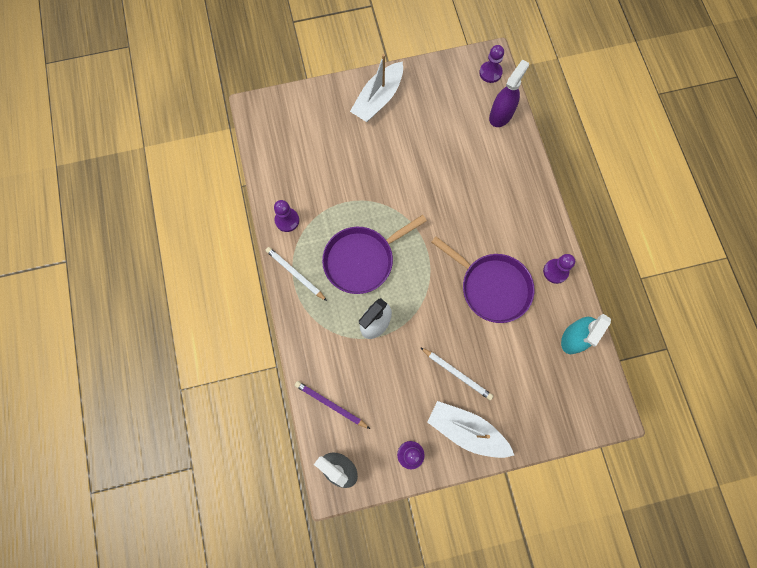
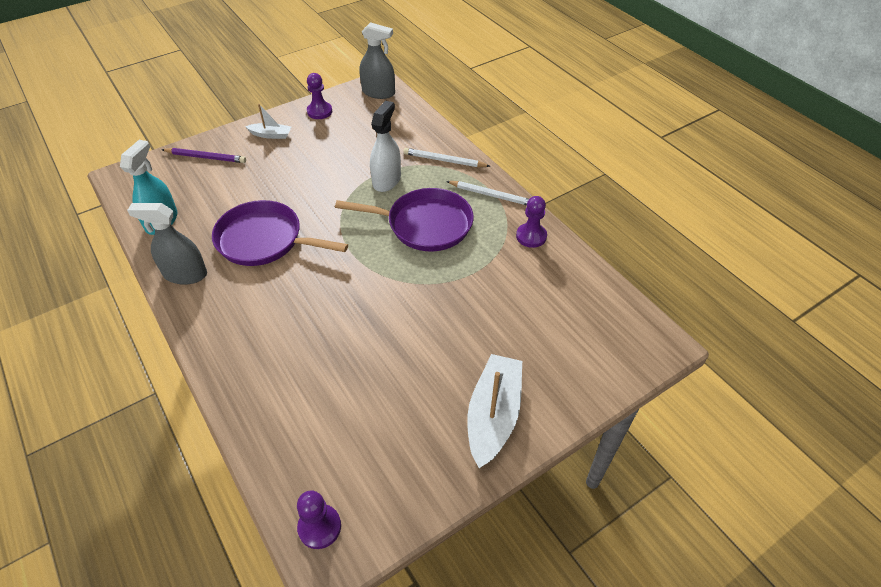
camera: 160 degrees right, 25 degrees down
(330, 404) = (405, 122): purple pencil -> purple pencil (206, 157)
(362, 260) = (425, 224): purple pan -> purple pan turned 60 degrees clockwise
(457, 374) = (289, 166): white pencil -> white pencil (444, 160)
(466, 431) = (271, 135): white boat -> white boat, size x0.53
(501, 115) = (287, 454): purple spray bottle -> none
(555, 271) = (185, 274): purple pawn -> grey spray bottle

